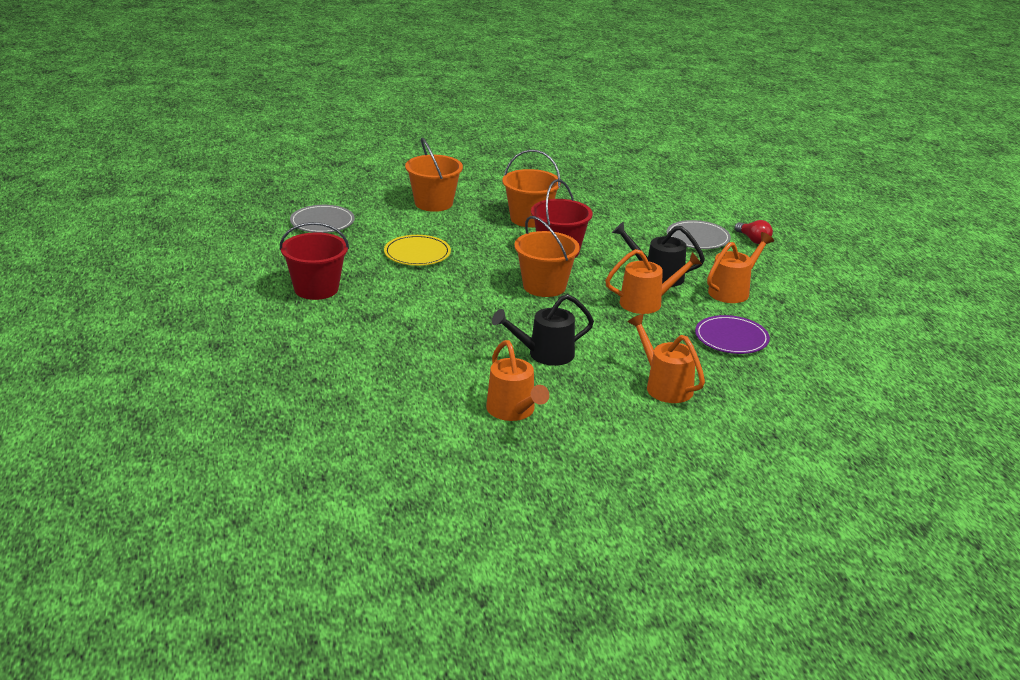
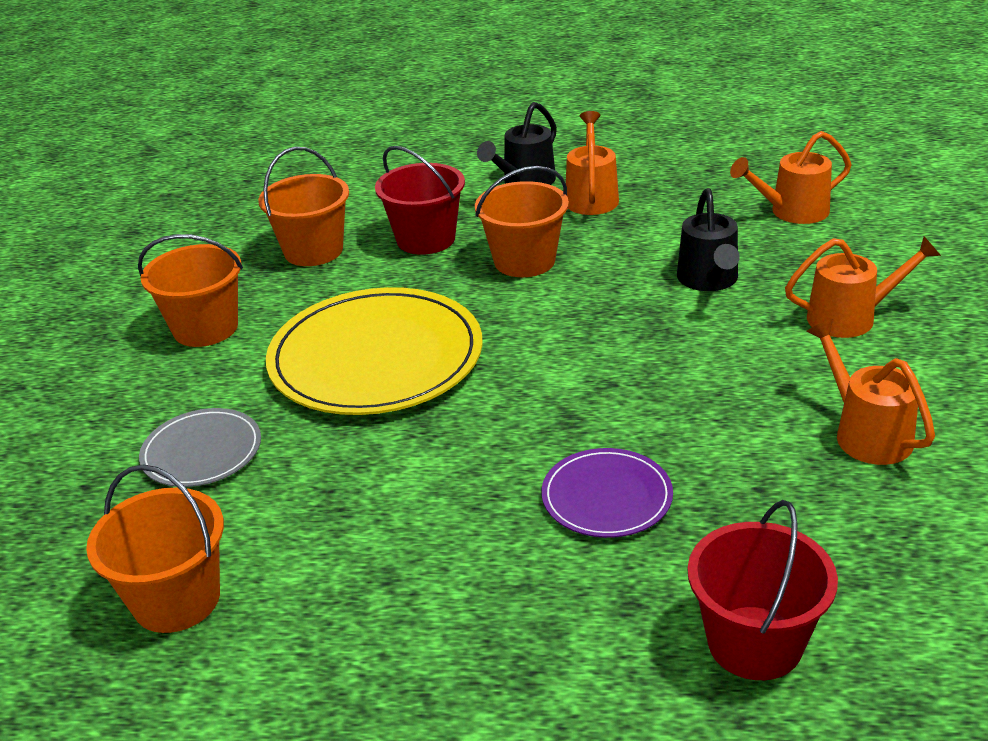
camera: 70 degrees left, 5 degrees up
(215, 235) = (176, 599): none -> orange bucket
(316, 289) = (457, 471): red bucket -> red bucket (754, 643)
(417, 253) = (376, 358): yellow plate -> yellow plate, size x1.96
(698, 238) = (435, 145): grey plate -> none
(731, 338) = (688, 160): purple plate -> purple plate (606, 497)
(733, 290) = (578, 143): orange watering can -> orange watering can (865, 433)
(753, 240) = (457, 115): red light bulb -> none

